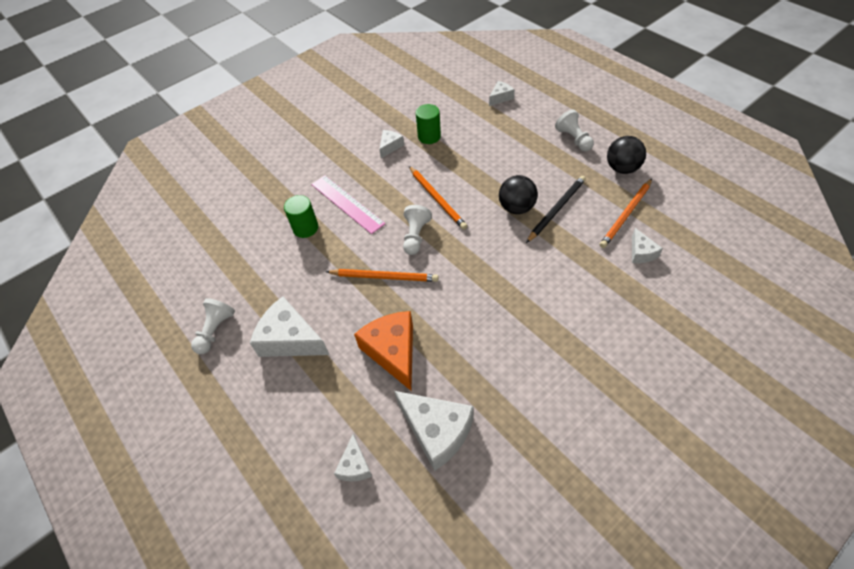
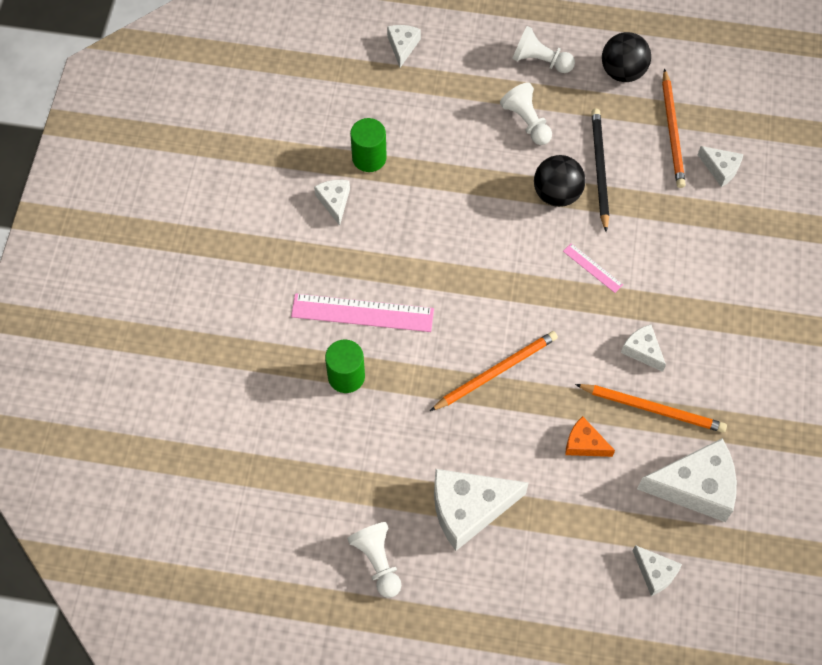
camera: 45 degrees left, 10 degrees up
(393, 352) = (584, 444): orange cheese -> orange cheese, size x0.52
(415, 236) = (482, 301): white pawn -> white pawn (526, 122)
(437, 199) = (461, 238): orange pencil -> orange pencil (653, 409)
(484, 323) = (642, 350): none -> white cheese
(499, 258) = (592, 268): none -> pink ruler

